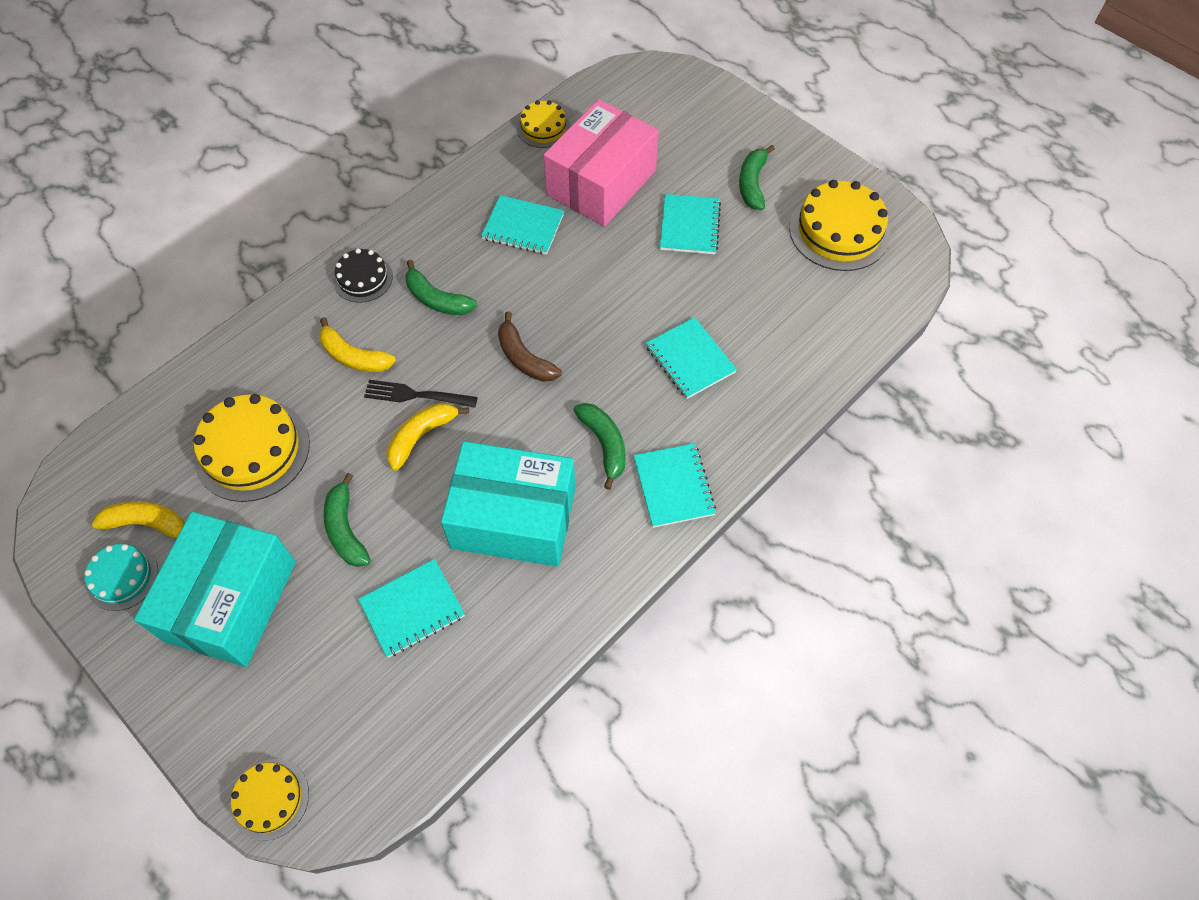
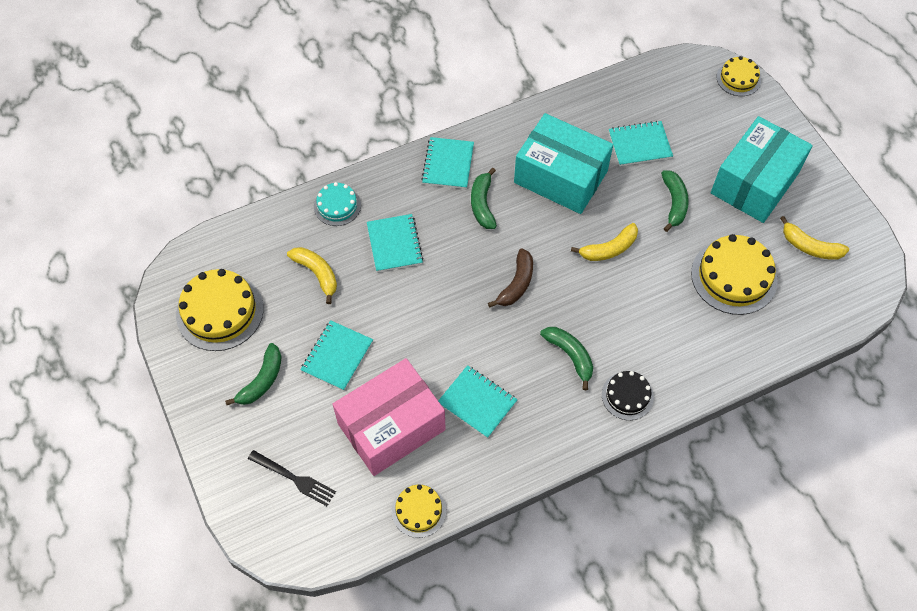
camera: 160 degrees left, 0 degrees up
(122, 577) = (827, 217): turquoise cake -> turquoise cake (337, 206)
(354, 356) = (647, 326): yellow banana -> yellow banana (317, 274)
(417, 395) = (605, 280): black fork -> black fork (294, 478)
(524, 358) = (516, 284): brown banana -> brown banana turned 45 degrees clockwise

